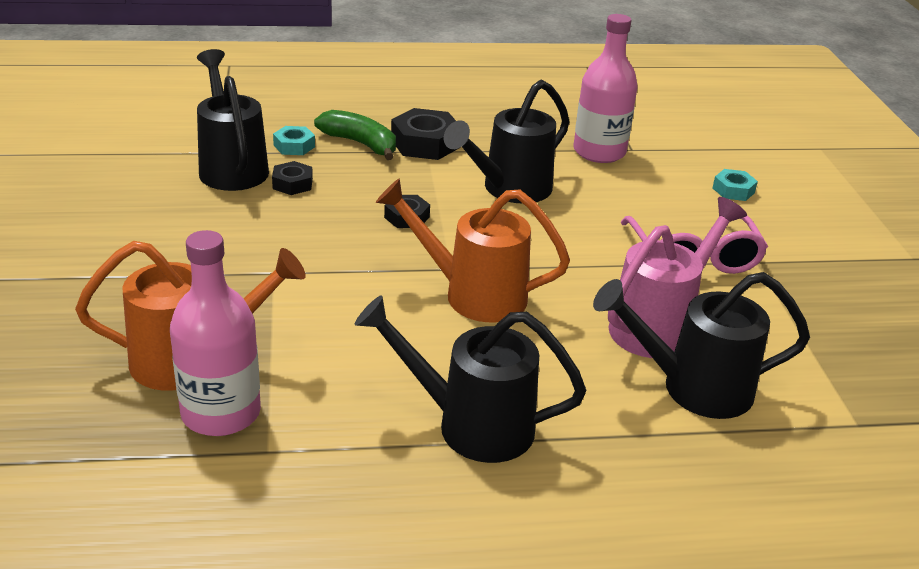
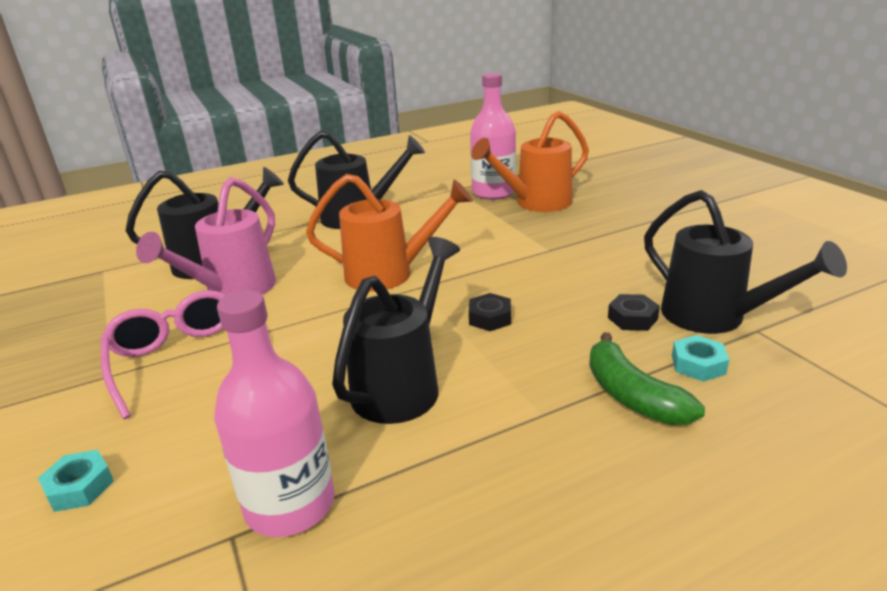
camera: 165 degrees right, 5 degrees down
(360, 144) = (632, 396): green banana -> green banana turned 45 degrees clockwise
(425, 143) = (555, 426): black nut -> none

